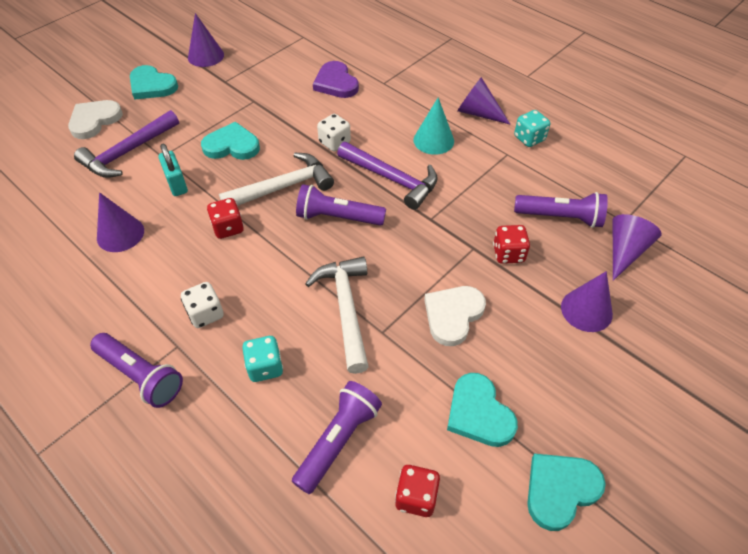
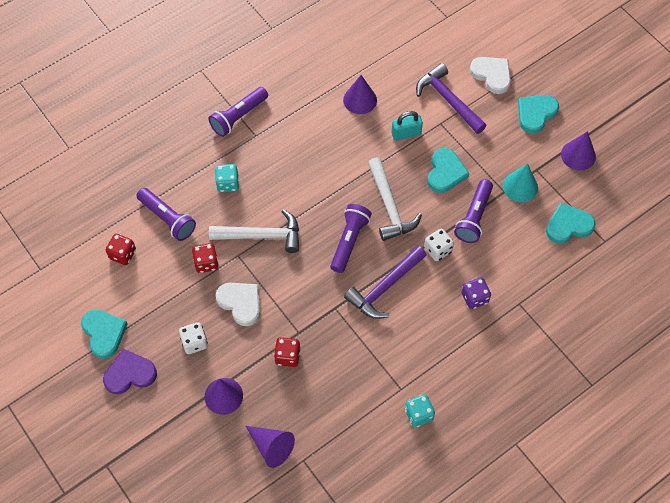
camera: 100 degrees right, 10 degrees up
(206, 314) = (277, 151): white dice -> white dice (194, 342)
(228, 228) = (352, 167): red dice -> red dice (206, 263)
(336, 83) = (523, 261): purple heart -> purple heart (129, 374)
(386, 111) = (474, 298): none -> purple dice
(433, 140) = (429, 330): turquoise cone -> turquoise cone (520, 186)
(478, 113) = (462, 379): purple cone -> none
(479, 413) = (163, 301): turquoise heart -> turquoise heart (568, 225)
(560, 217) = (317, 409): purple flashlight -> purple flashlight (474, 217)

